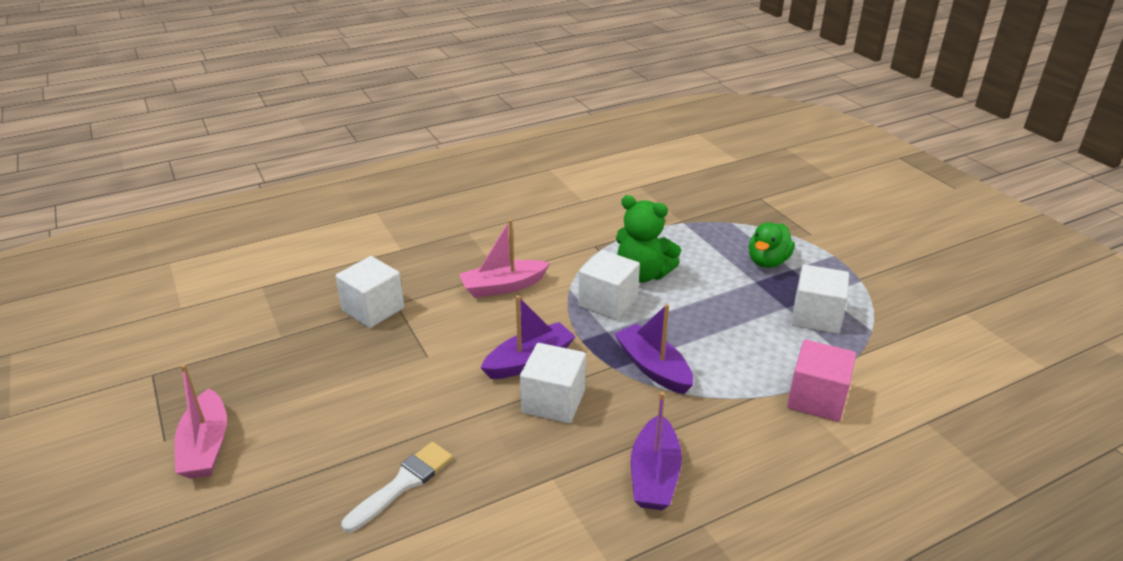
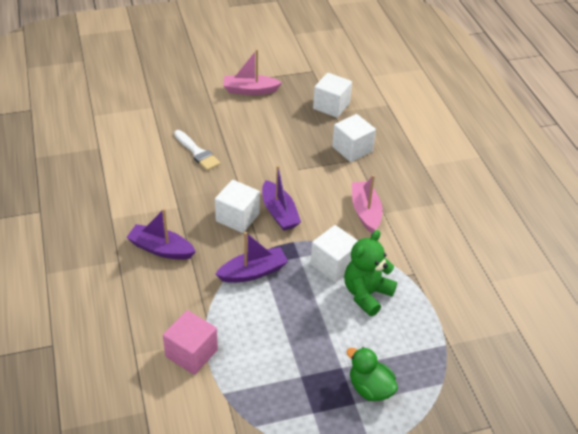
camera: 100 degrees right, 10 degrees up
(816, 317) = (283, 393): white cube -> white cube (331, 106)

